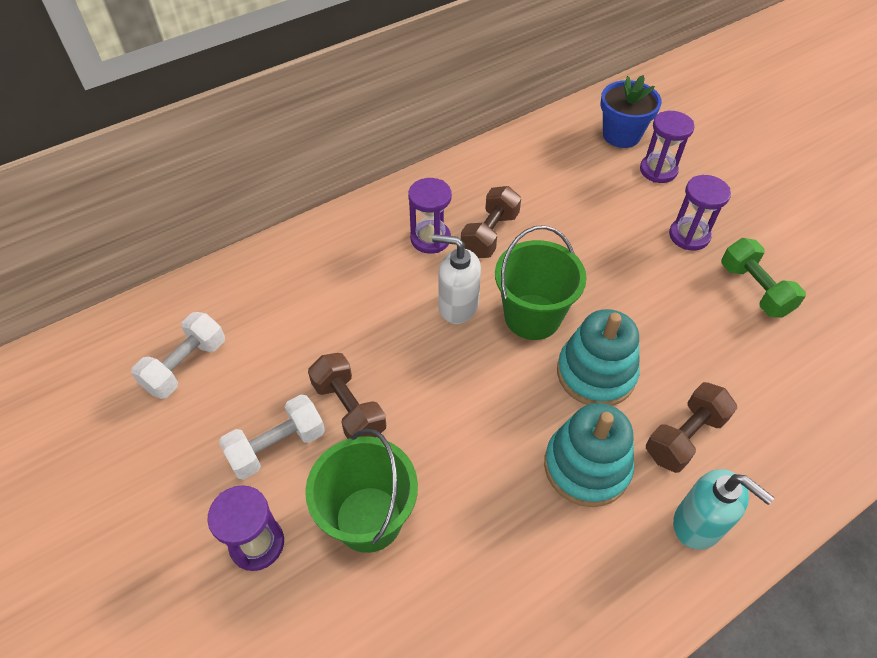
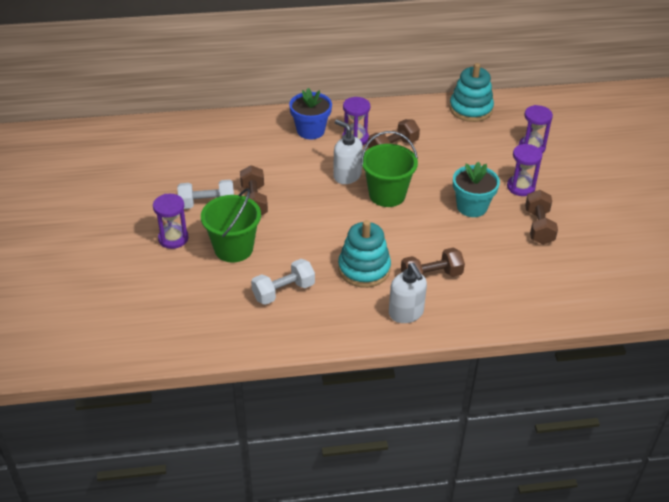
camera: 25 degrees right, 10 degrees down
(186, 366) = (182, 155): white dumbbell -> white dumbbell (283, 291)
(595, 373) = (403, 232): turquoise stacking toy -> turquoise stacking toy (470, 109)
(621, 135) = (523, 121): blue flower pot -> blue flower pot (310, 130)
(653, 291) = (472, 207): none -> turquoise flower pot
(698, 524) = (406, 313): turquoise soap dispenser -> white soap dispenser
(754, 289) = (539, 227): green dumbbell -> brown dumbbell

